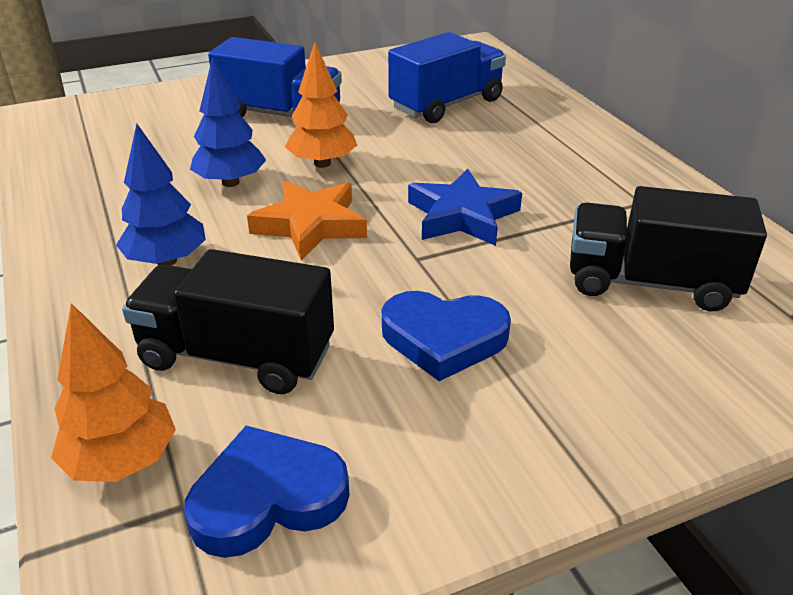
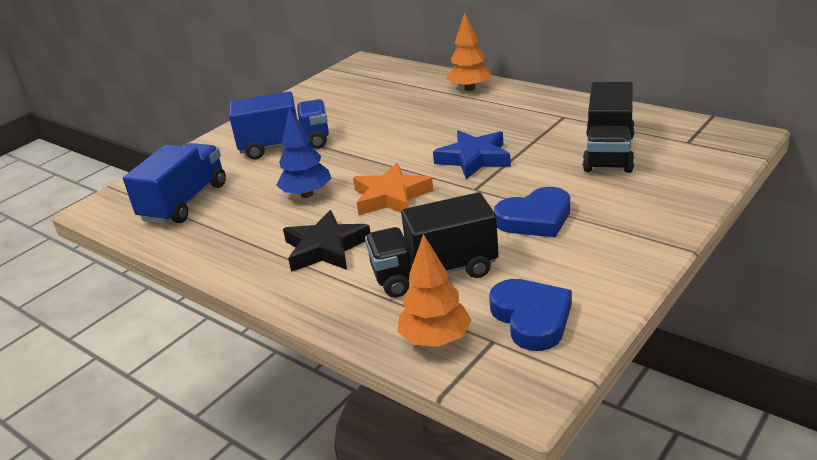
camera: 25 degrees left, 5 degrees down
(167, 260) = (326, 248): blue tree -> black star
(267, 498) = (531, 318): blue heart -> blue heart turned 120 degrees clockwise
(322, 163) = (353, 163): orange tree -> orange tree (469, 88)
(446, 104) = (389, 103): blue truck -> blue truck (184, 202)
(650, 283) = (609, 153): black truck -> black truck turned 60 degrees counterclockwise

